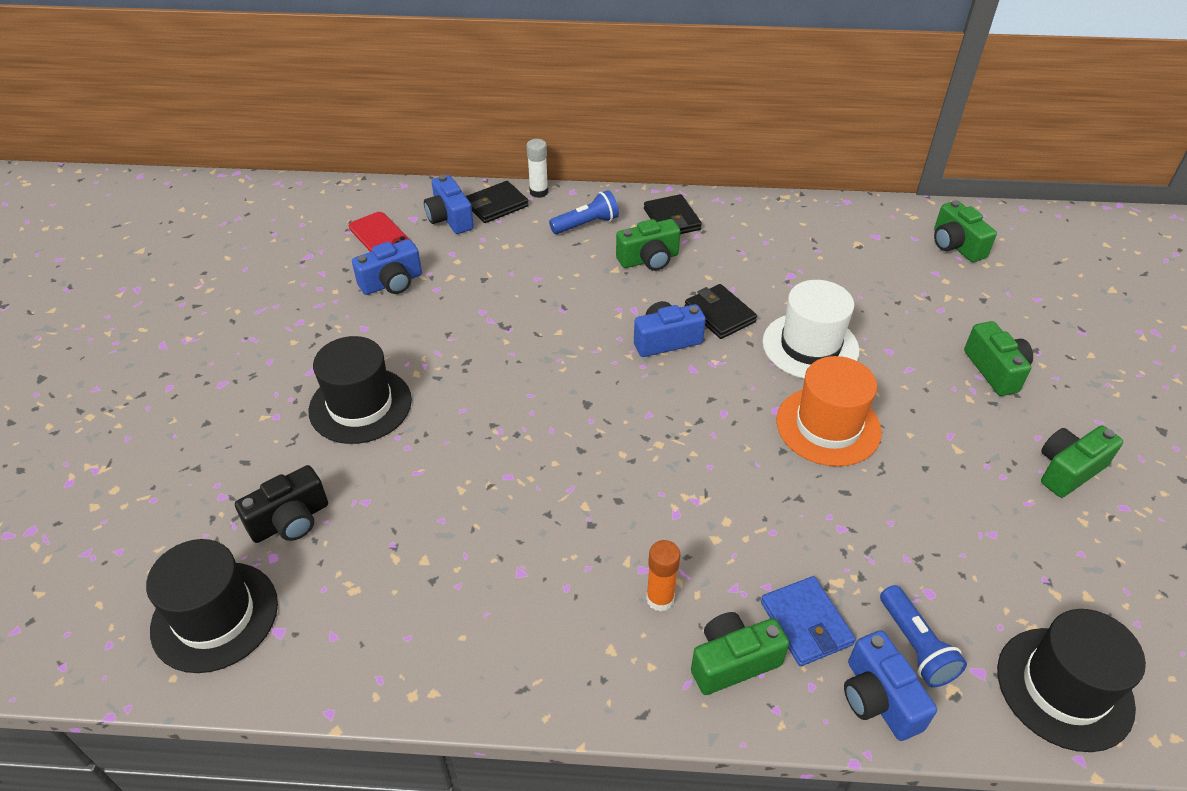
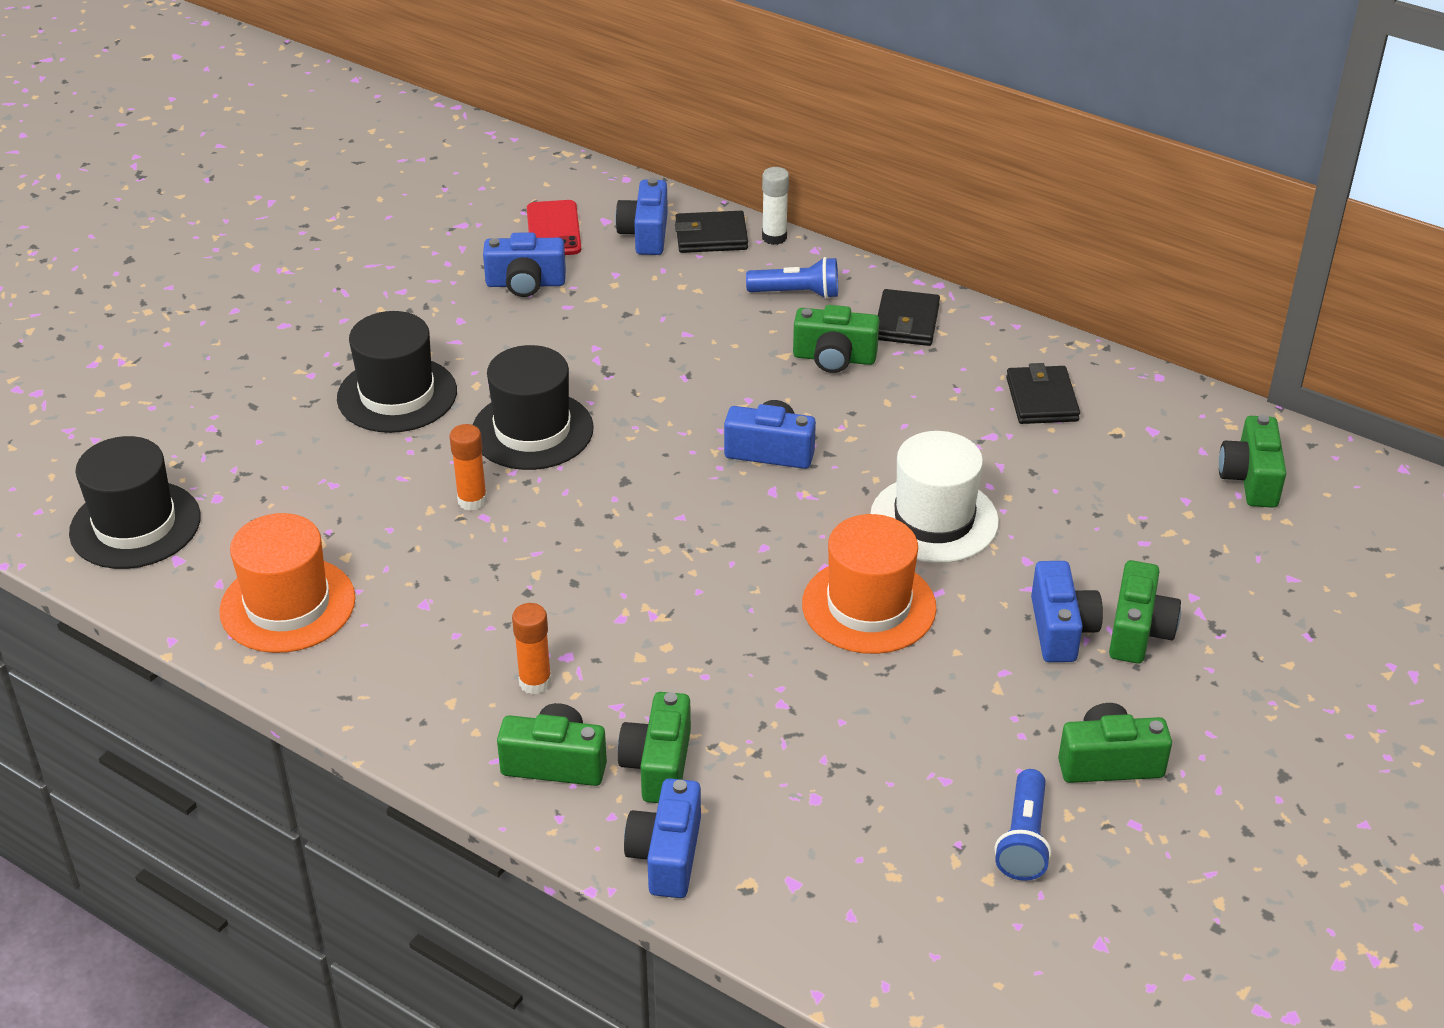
camera: 30 degrees right, 5 degrees down
(290, 520) = (254, 473): black camera -> none
(408, 627) = (288, 605): none -> orange hat
(488, 467) = (472, 501): none -> orange glue stick
(719, 314) = (859, 447): black wallet -> black wallet (1041, 399)
(806, 623) = (658, 765): blue wallet -> green camera
(915, 646) = (750, 833): blue flashlight -> blue flashlight (1023, 839)
(953, 389) = (1061, 629): none -> blue camera
(1064, 688) = (868, 936): black hat -> black hat (532, 430)

